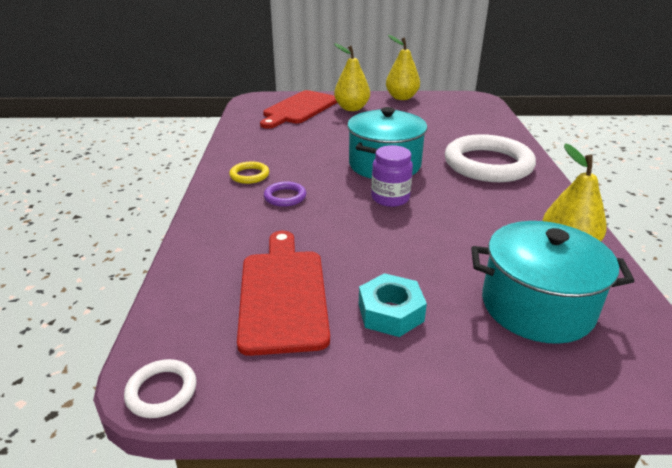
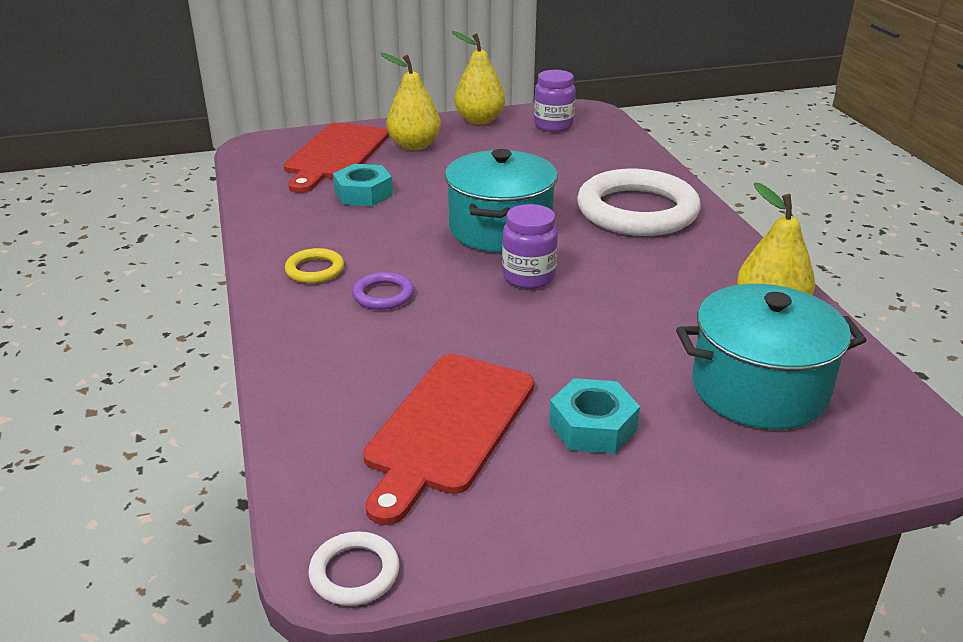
camera: 15 degrees left, 0 degrees up
(283, 294) = (447, 427): red cutting board -> red cutting board turned 135 degrees counterclockwise
(305, 133) = (363, 193): none -> turquoise nut
(450, 105) = (553, 125): none -> purple jar

